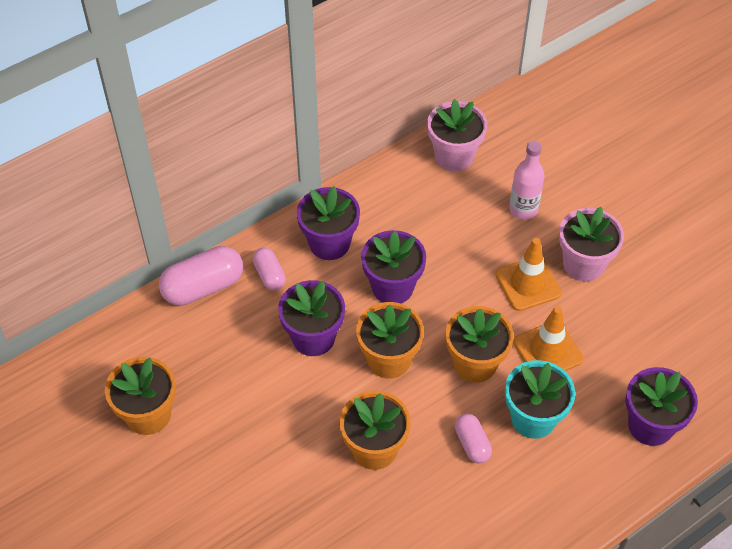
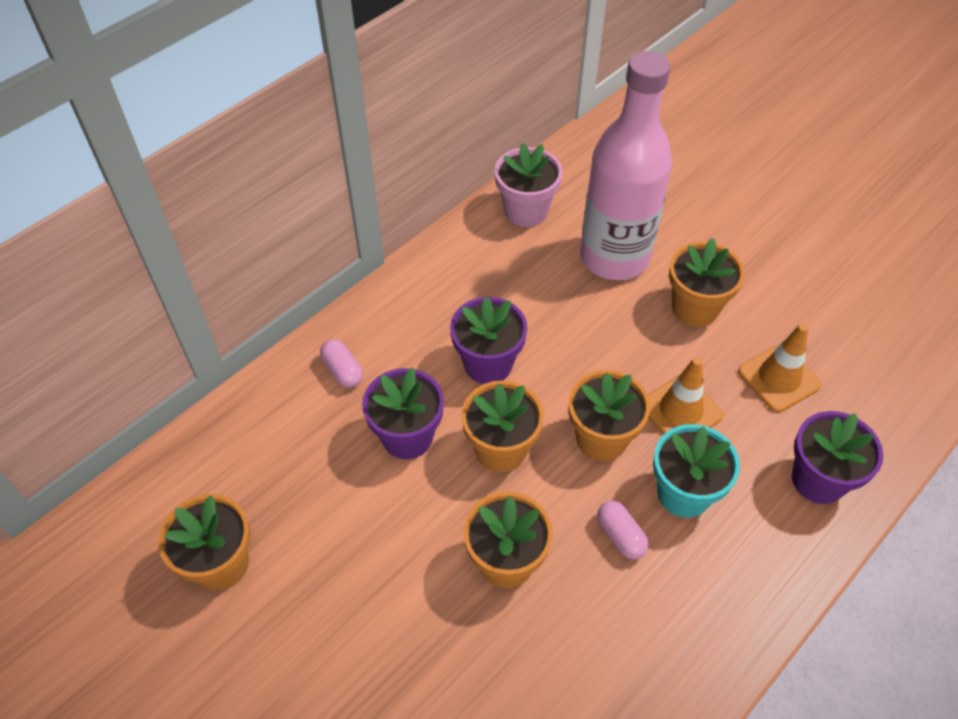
camera: 10 degrees left, 0 degrees up
(203, 287) = (266, 396): pink capsule -> none
(329, 243) = (406, 324): purple flower pot -> none
(523, 209) = (614, 257): pink bottle -> pink bottle, size x2.15
(528, 284) = (639, 338): orange traffic cone -> orange traffic cone (778, 378)
(583, 264) = (695, 308): pink flower pot -> orange flower pot

